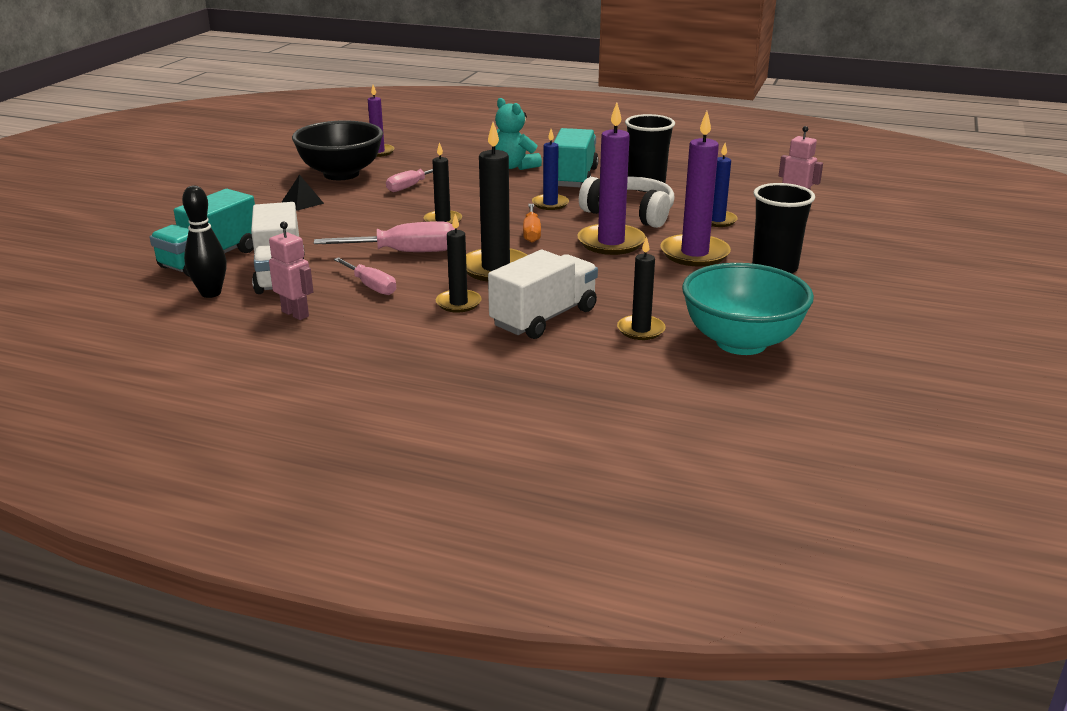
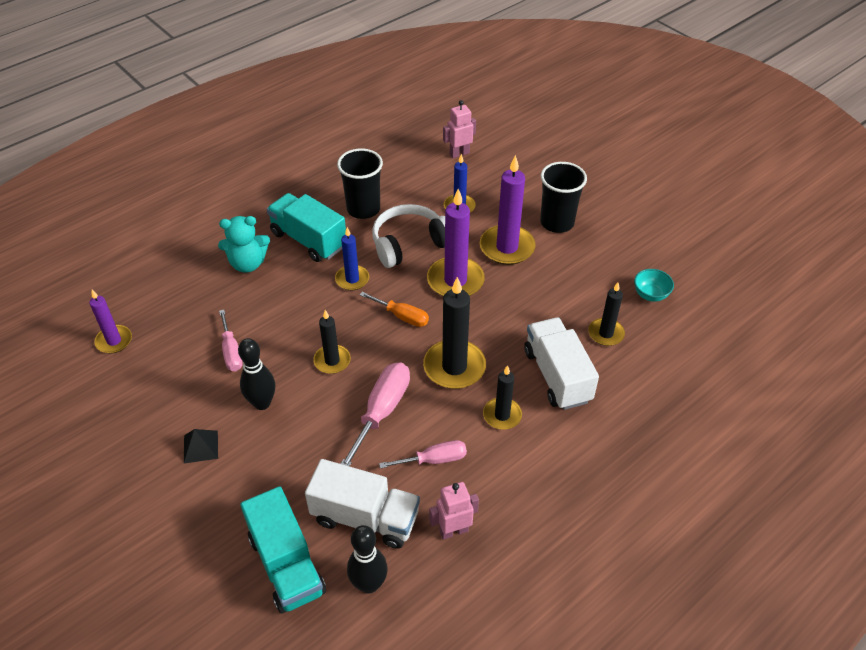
camera: 60 degrees left, 20 degrees up
(341, 174) = (150, 391): black bowl -> none
(367, 209) = (262, 403): none -> black bowling pin
(741, 342) = (650, 295): turquoise bowl -> turquoise bowl, size x0.44

